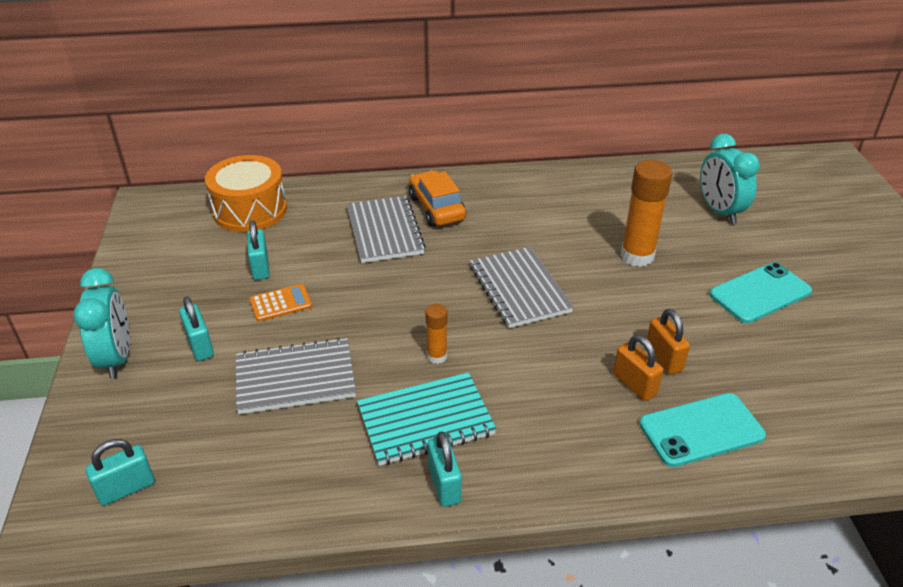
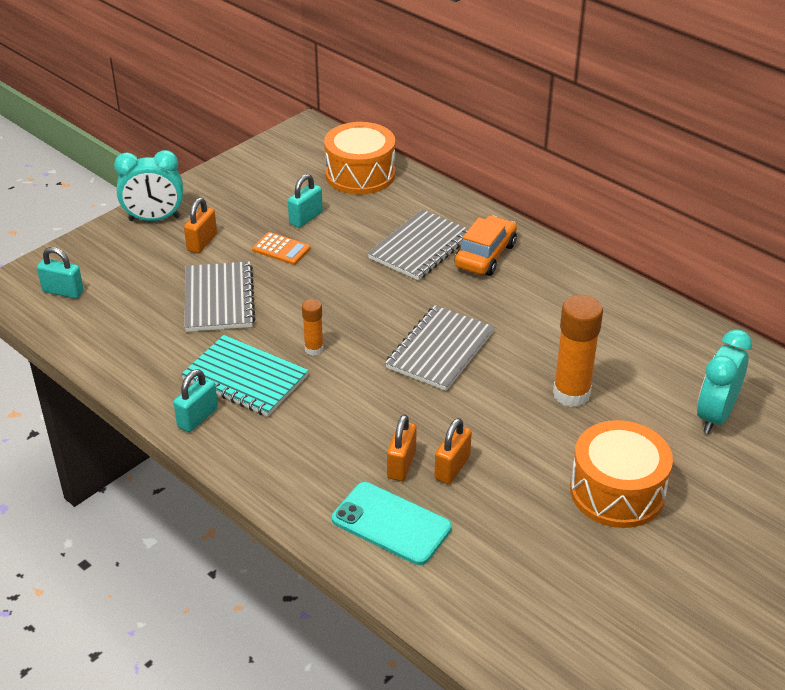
camera: 50 degrees right, 0 degrees up
(117, 358) = (154, 219): turquoise clock -> turquoise clock turned 45 degrees clockwise
(200, 345) = (202, 242): turquoise padlock -> orange padlock
(295, 378) = (219, 299): grey notebook -> grey notebook turned 45 degrees clockwise
(760, 293) = (617, 491): turquoise phone -> orange drum

